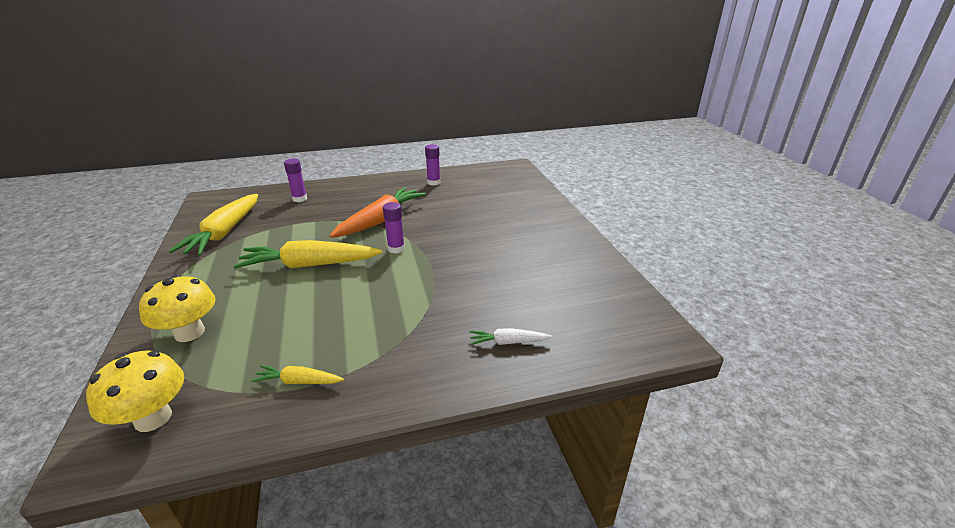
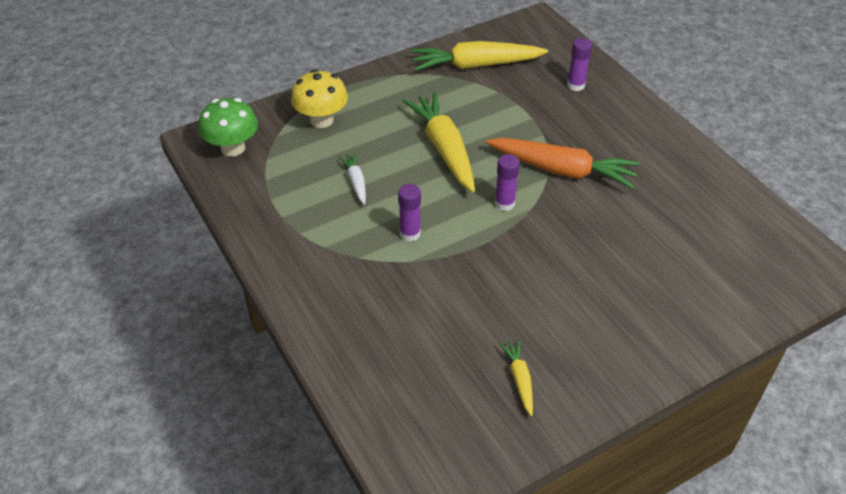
camera: 75 degrees right, 15 degrees up
(153, 418) = (233, 148): yellow mushroom -> green mushroom
(299, 381) = (283, 207): yellow carrot -> yellow carrot (519, 379)
(433, 182) = (698, 188): purple glue stick -> purple glue stick (410, 234)
(508, 342) = (370, 338): white carrot -> white carrot (356, 182)

